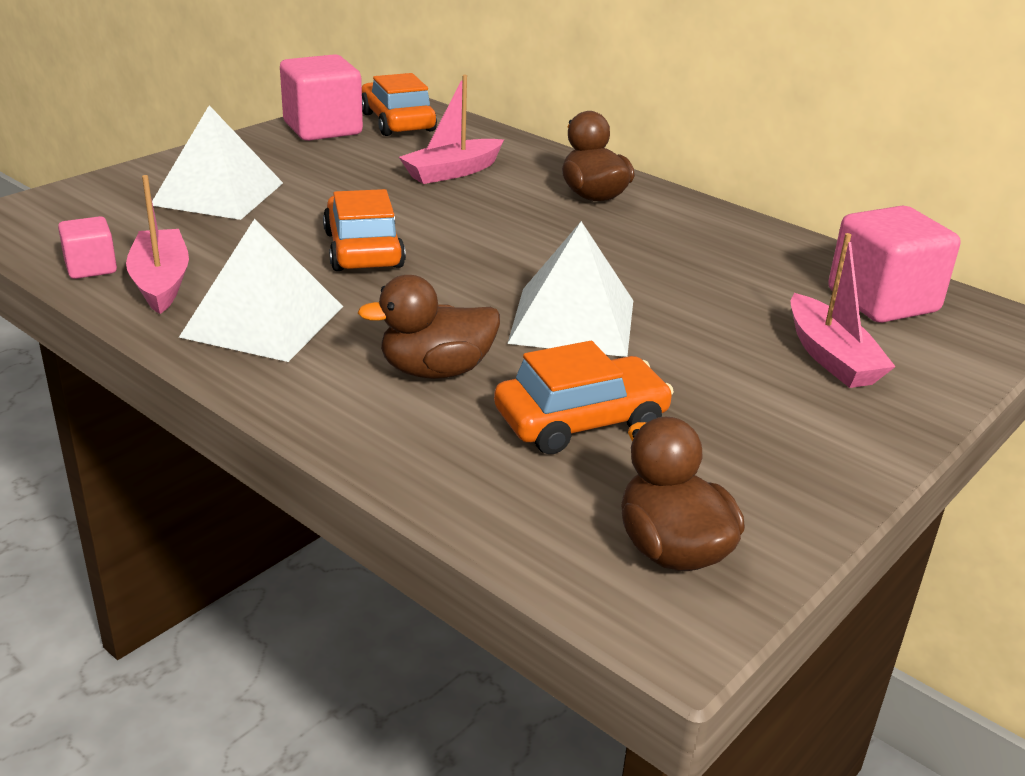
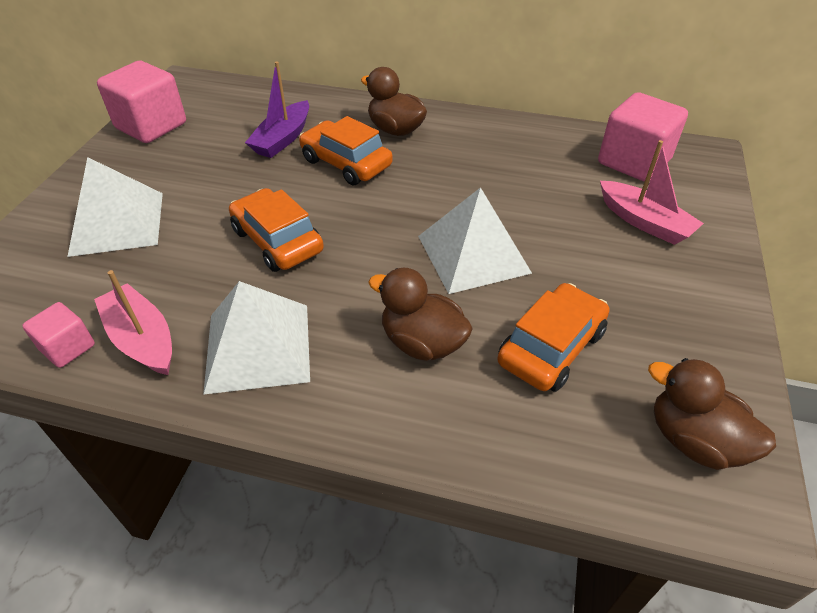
camera: 25 degrees left, 15 degrees up
(397, 122) = (204, 101): orange car -> orange car (346, 163)
(436, 371) = (422, 342): brown duck -> brown duck turned 75 degrees clockwise
(452, 172) = (283, 139): pink boat -> purple boat

